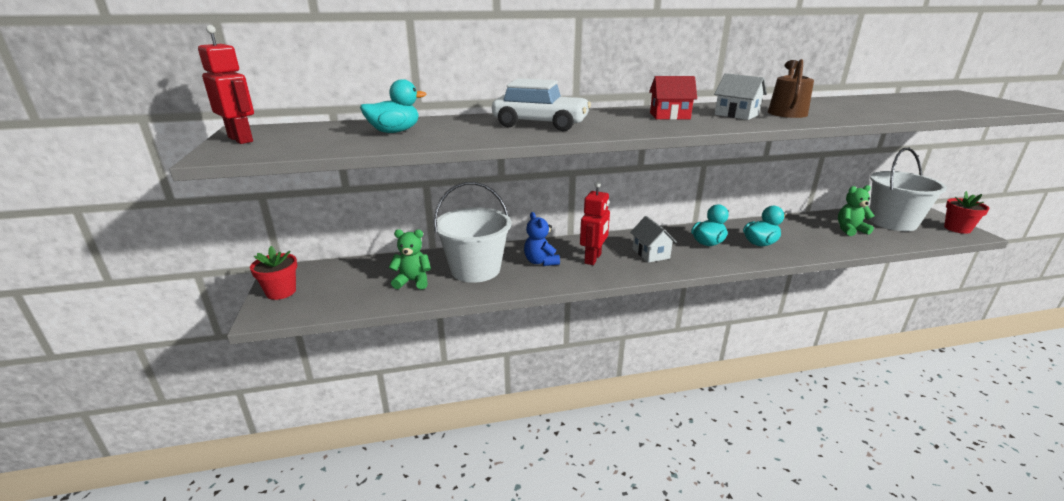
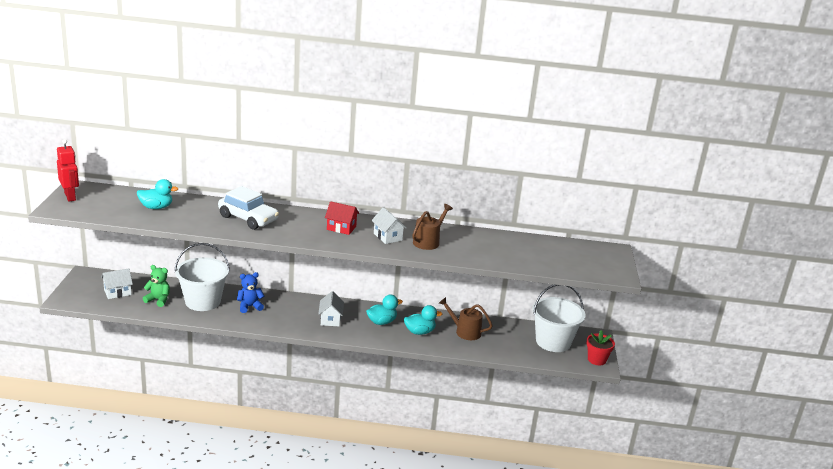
camera: 15 degrees right, 0 degrees up
(281, 292) = (78, 287): red flower pot -> none
(346, 285) = (117, 292): none -> white house
(540, 262) = (249, 306): blue teddy bear -> blue teddy bear turned 75 degrees clockwise
(593, 258) = (286, 313): red robot -> none
(802, 232) = (465, 331): none -> brown watering can
(850, 230) = (506, 339): green teddy bear -> none

